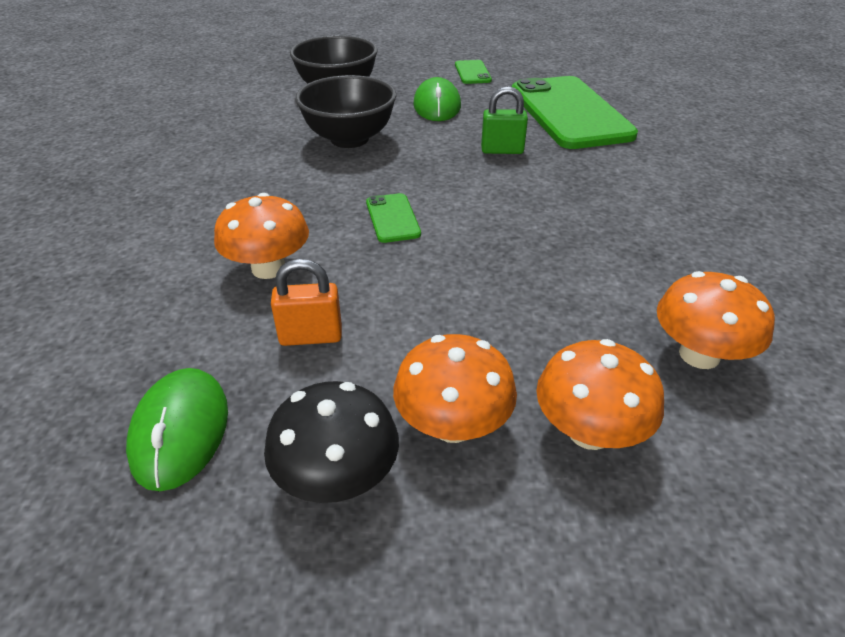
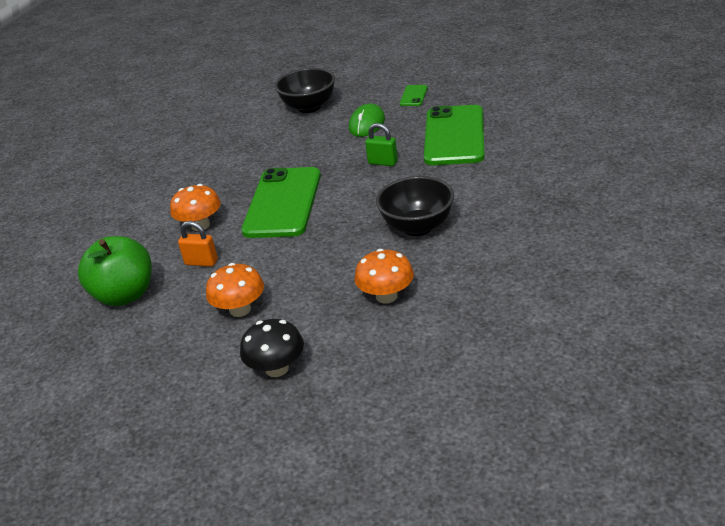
camera: 25 degrees right, 5 degrees down
(180, 431) = (125, 295): green mouse -> green apple
(337, 478) = (178, 322): black mushroom -> black mushroom (277, 368)
(349, 139) = (293, 146): black bowl -> black bowl (417, 227)
(392, 218) = (283, 203): green phone -> green phone, size x2.38
(589, 431) = (299, 321): orange mushroom -> none

